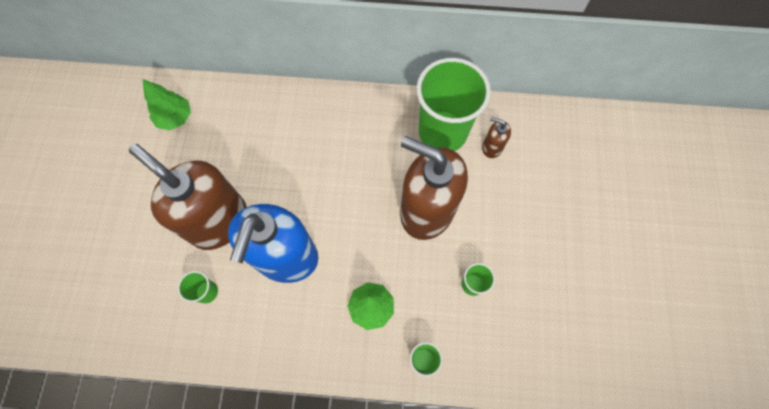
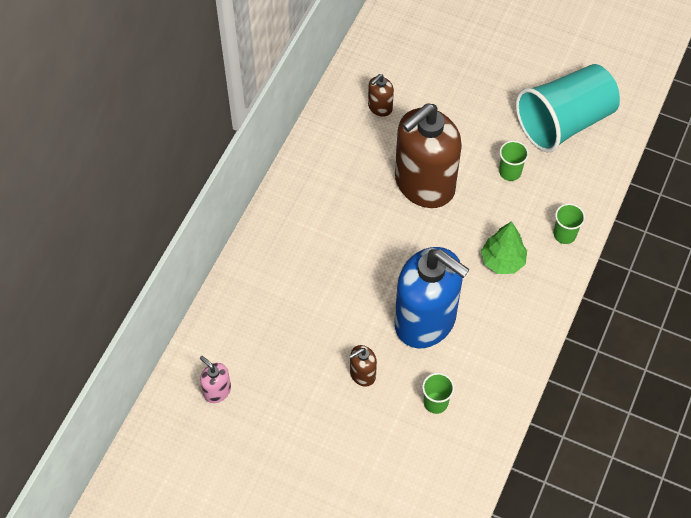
camera: 70 degrees left, 10 degrees down
(175, 118) = (217, 391): green tree -> pink soap dispenser
(218, 221) = (362, 374): brown soap dispenser -> brown soap dispenser, size x0.42
(442, 132) = (345, 142): green cup -> none
(554, 321) = (564, 122): none -> turquoise cup

